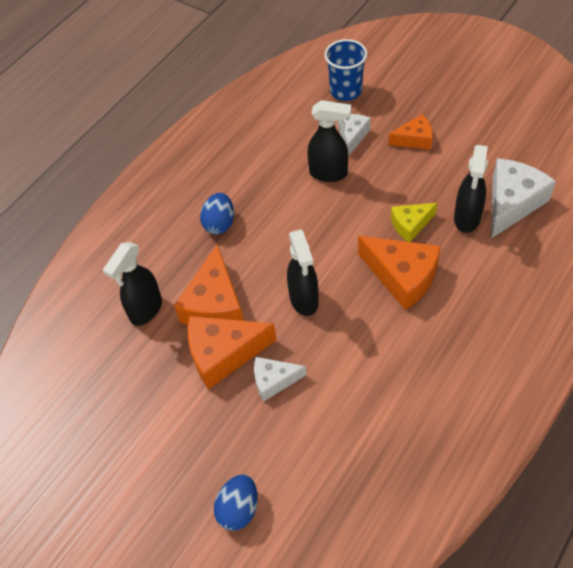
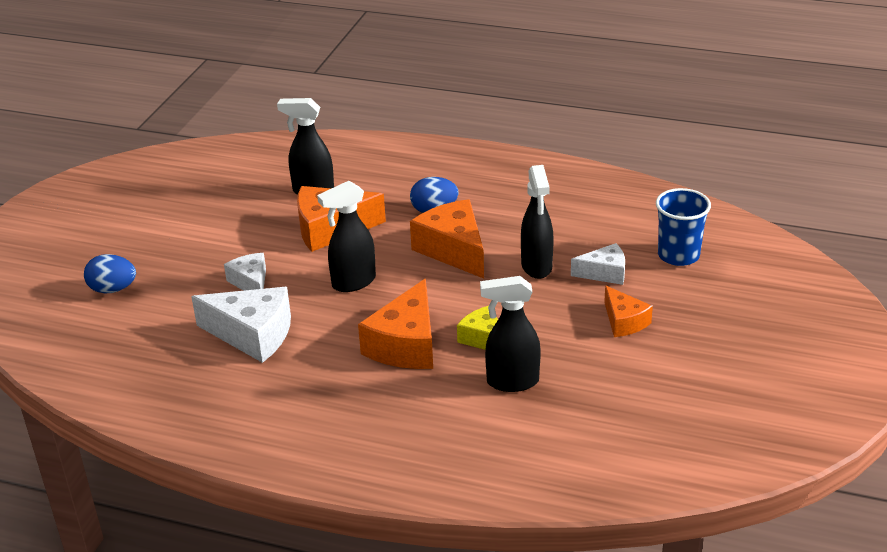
camera: 70 degrees right, 20 degrees down
(223, 354) = (274, 246): orange cheese -> orange cheese (453, 250)
(512, 203) = (553, 417): white cheese -> white cheese (252, 335)

